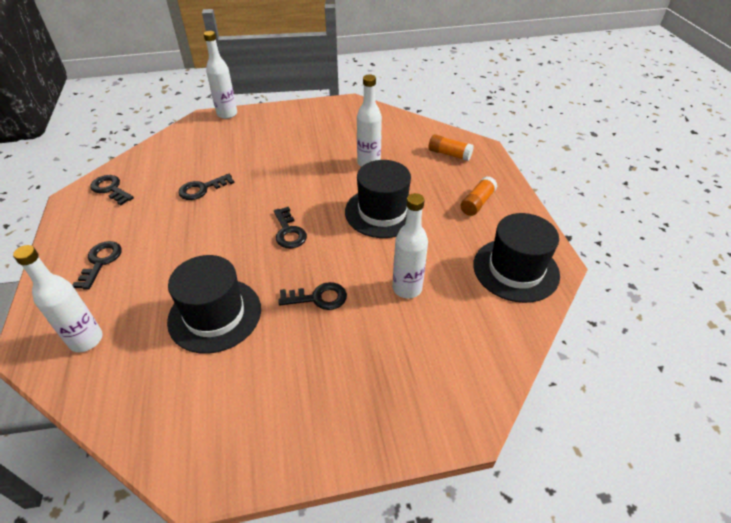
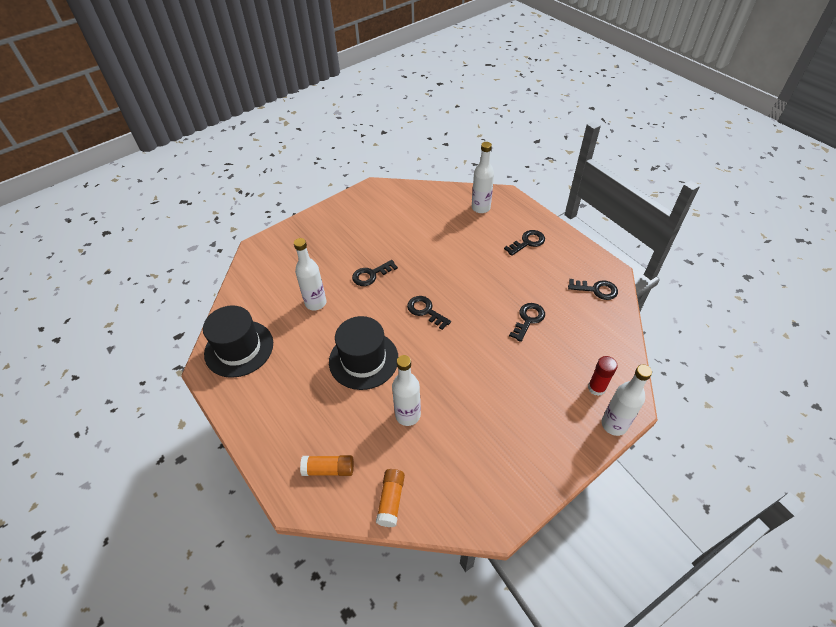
camera: 155 degrees right, 5 degrees up
(100, 262) = (527, 242): black key -> black key turned 105 degrees counterclockwise
(211, 132) = (596, 388): none -> red glue stick
(215, 314) = (425, 243): black hat -> none
(477, 203) = (282, 406): orange glue stick -> orange glue stick (391, 500)

